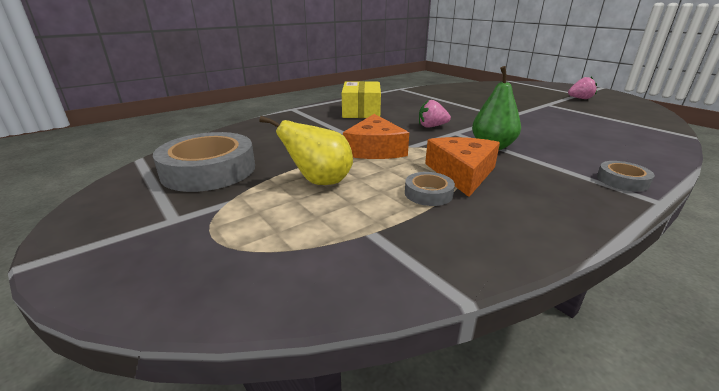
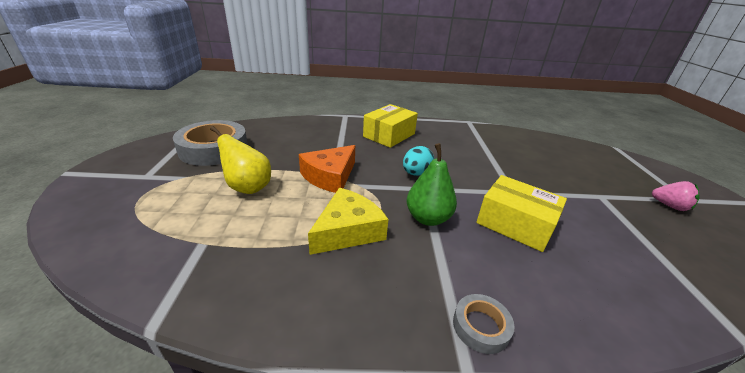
camera: 35 degrees right, 5 degrees up
(428, 193) = (289, 234): grey tape -> none
(431, 126) = (416, 173): pink strawberry -> turquoise egg
(462, 173) = (348, 230): orange cheese -> yellow cheese
(539, 131) = (515, 224): none -> yellow box

